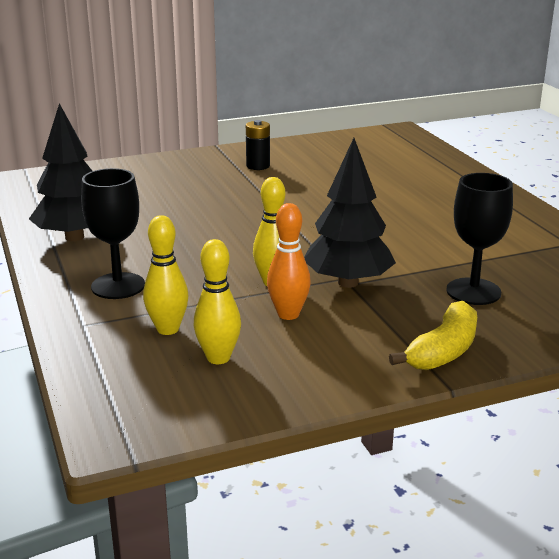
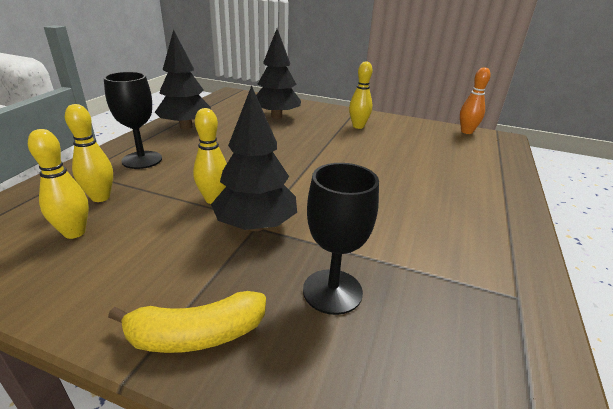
camera: 40 degrees right, 5 degrees up
(151, 187) = (276, 116): none -> black tree
(258, 166) = (358, 126): black battery -> yellow bowling pin
(288, 314) = (173, 227): orange bowling pin -> orange bowling pin (466, 132)

